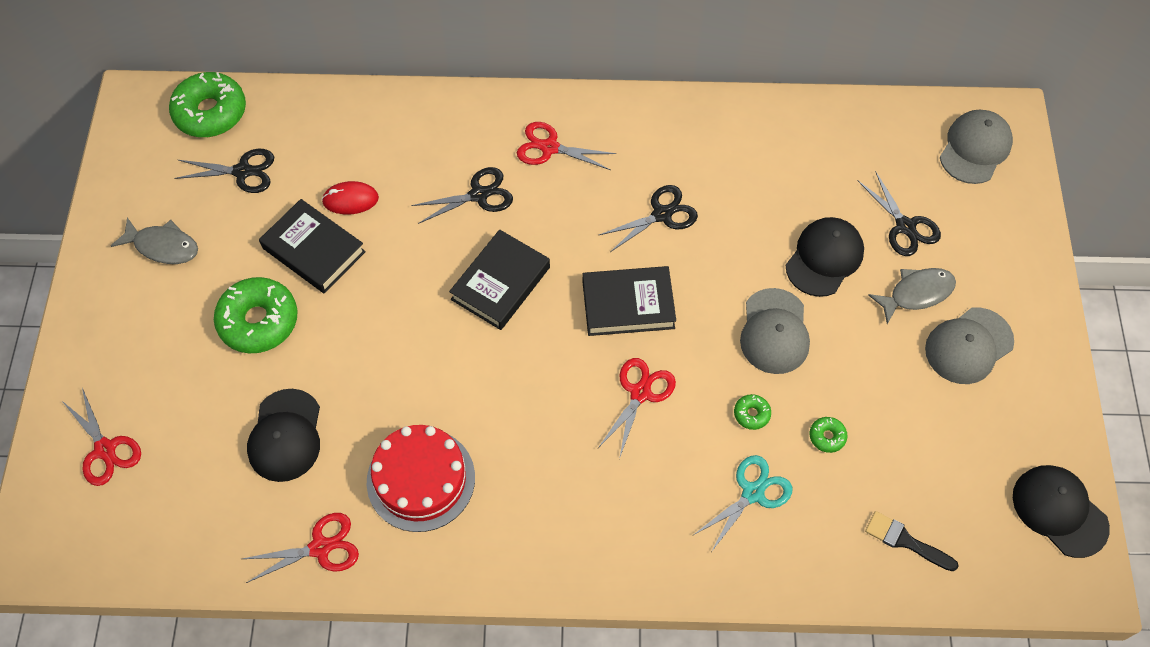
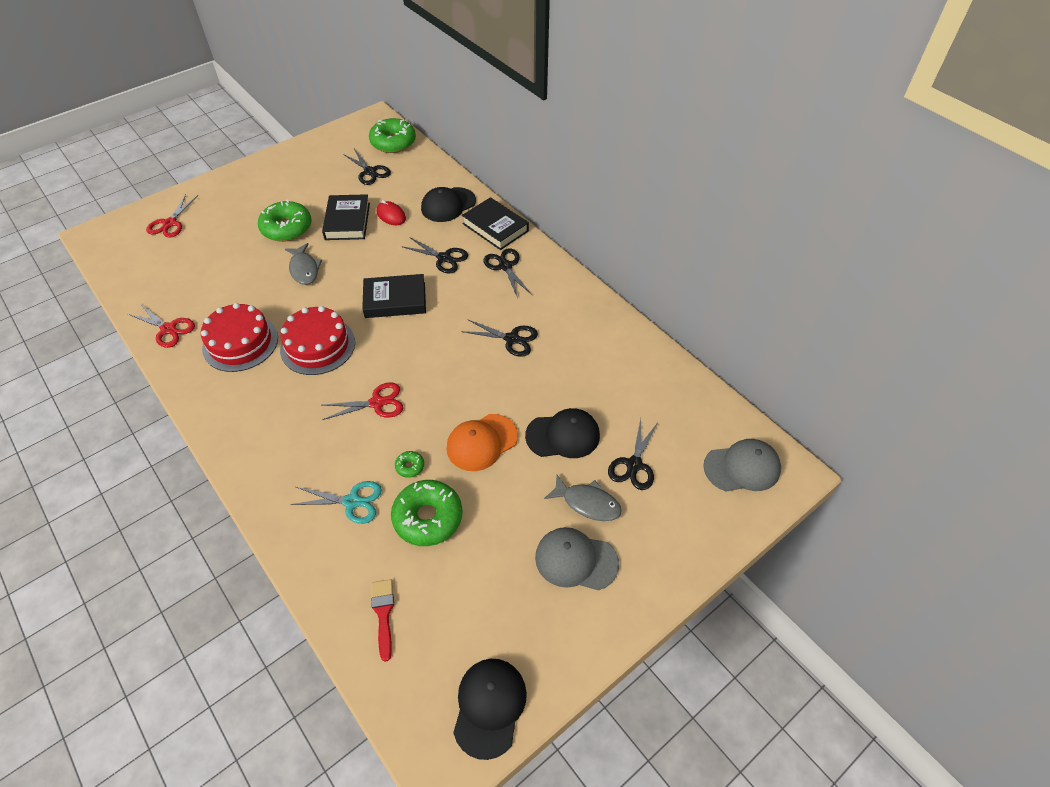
camera: 50 degrees right, 10 degrees down
(163, 246) = (301, 174): grey fish -> grey fish (304, 269)
(285, 435) = (226, 277): black cap -> black cap (448, 205)
(501, 402) = (318, 346): none -> red cake
(549, 148) = (505, 266): red scissors -> black scissors
(628, 305) = (433, 361): black book -> black book (495, 227)
(774, 331) = (482, 442): grey cap -> orange cap
(827, 436) = (428, 518): green donut -> green donut, size x2.29
(905, 541) = (383, 614): black brush -> red brush

